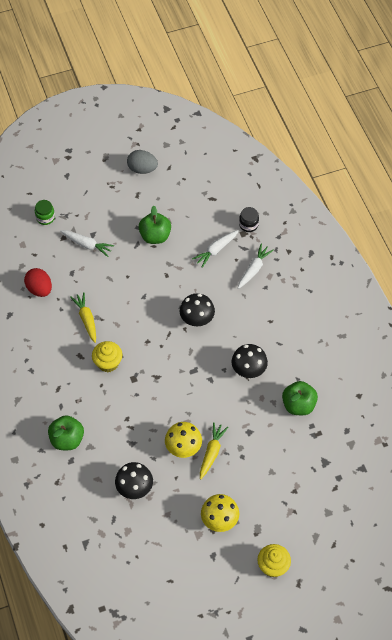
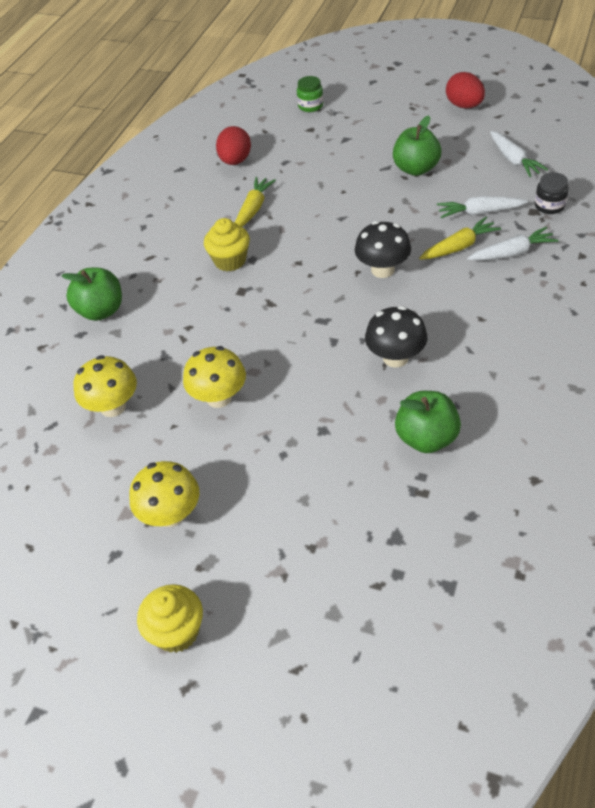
camera: 45 degrees right, 10 degrees down
(87, 245) = (329, 145): white carrot -> white carrot (513, 160)
(134, 488) = (113, 407): black mushroom -> yellow mushroom
(142, 169) = (464, 106): grey egg -> red egg
(211, 453) = (247, 425): yellow carrot -> yellow carrot (458, 247)

